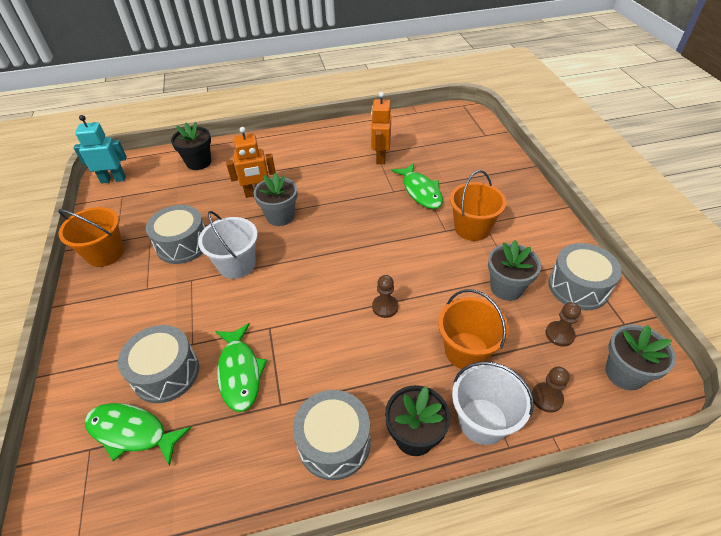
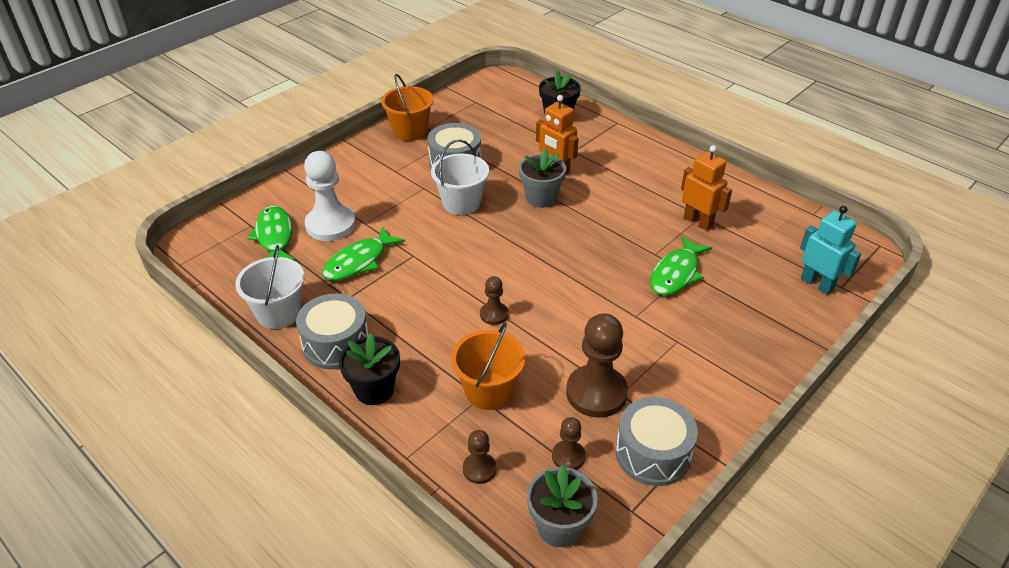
camera: 55 degrees right, 5 degrees down
(113, 179) = (489, 86): turquoise robot -> turquoise robot (817, 284)
(166, 373) = (330, 225): grey drum -> white pawn
(380, 157) = (698, 222): orange robot -> orange robot turned 75 degrees clockwise
(472, 228) = (659, 335): orange bucket -> none
(482, 421) = (420, 430): white bucket -> white bucket (278, 313)
(506, 288) = (596, 393): grey flower pot -> brown pawn

